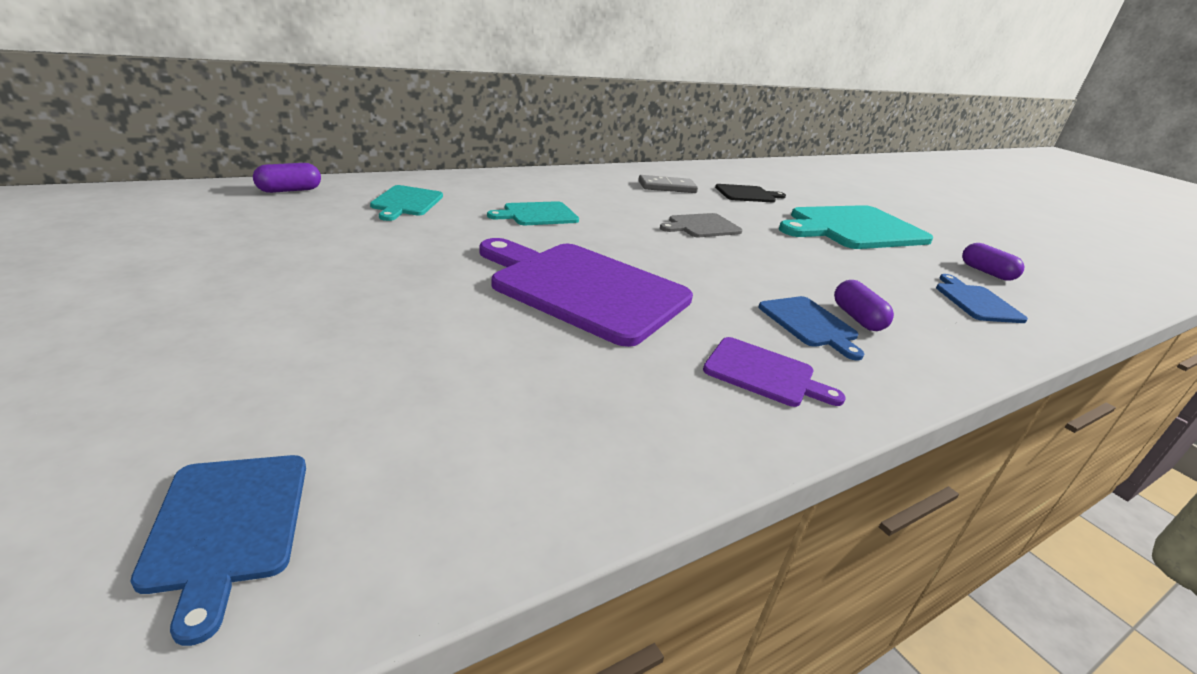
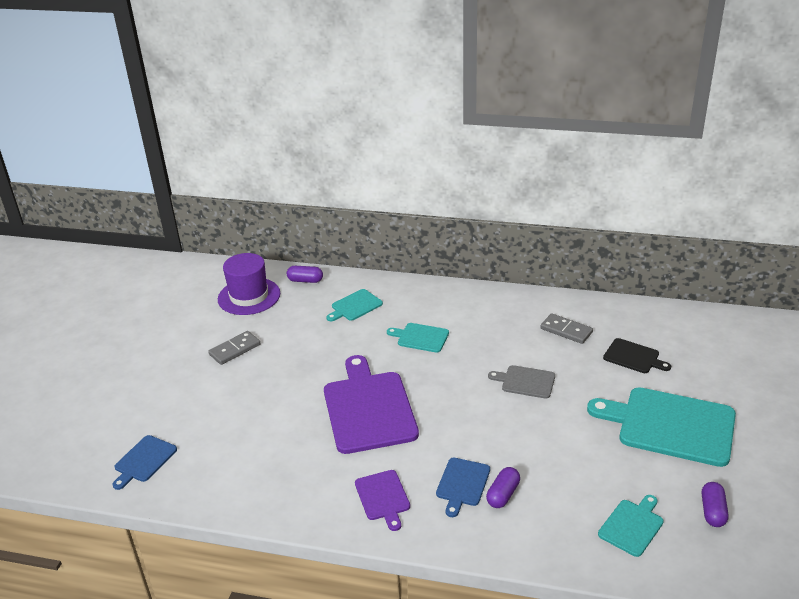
camera: 50 degrees right, 5 degrees up
(201, 217) = (249, 296): none -> purple hat
(254, 279) = (235, 349): none -> grey domino
(976, 302) = (632, 526): blue cutting board -> turquoise cutting board

